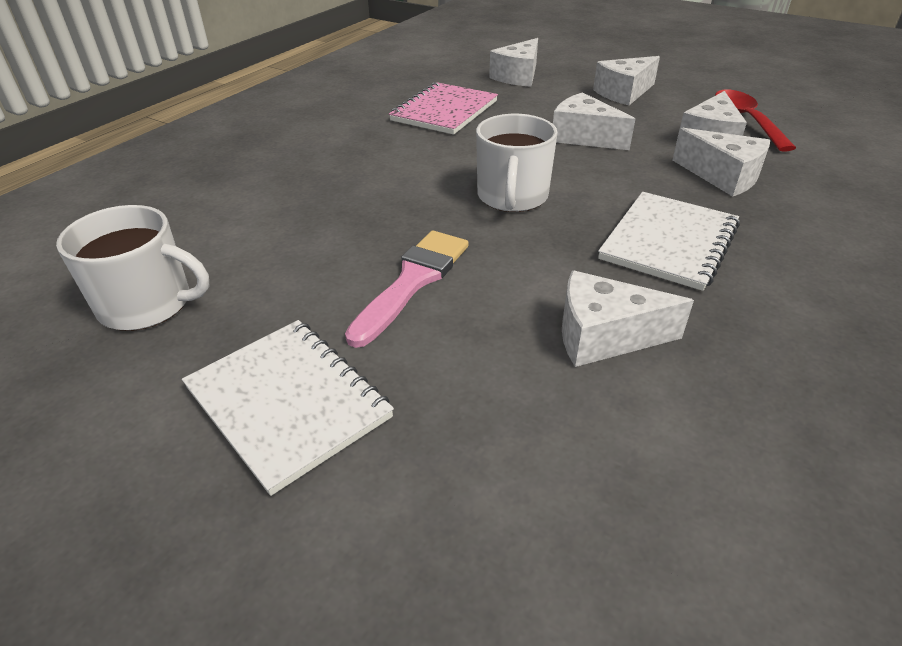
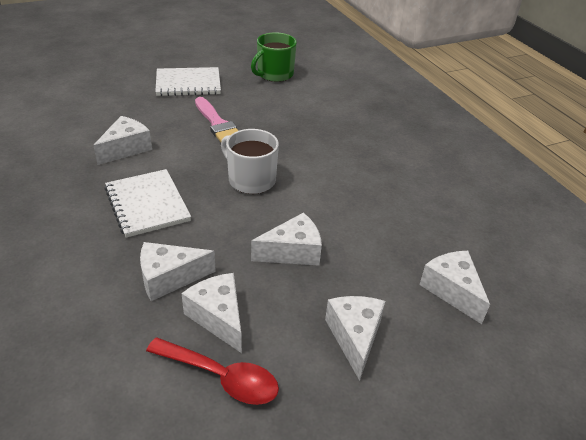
camera: 120 degrees right, 0 degrees up
(148, 304) = (274, 74): white mug -> green mug
(444, 111) = (400, 211): pink notebook -> none

